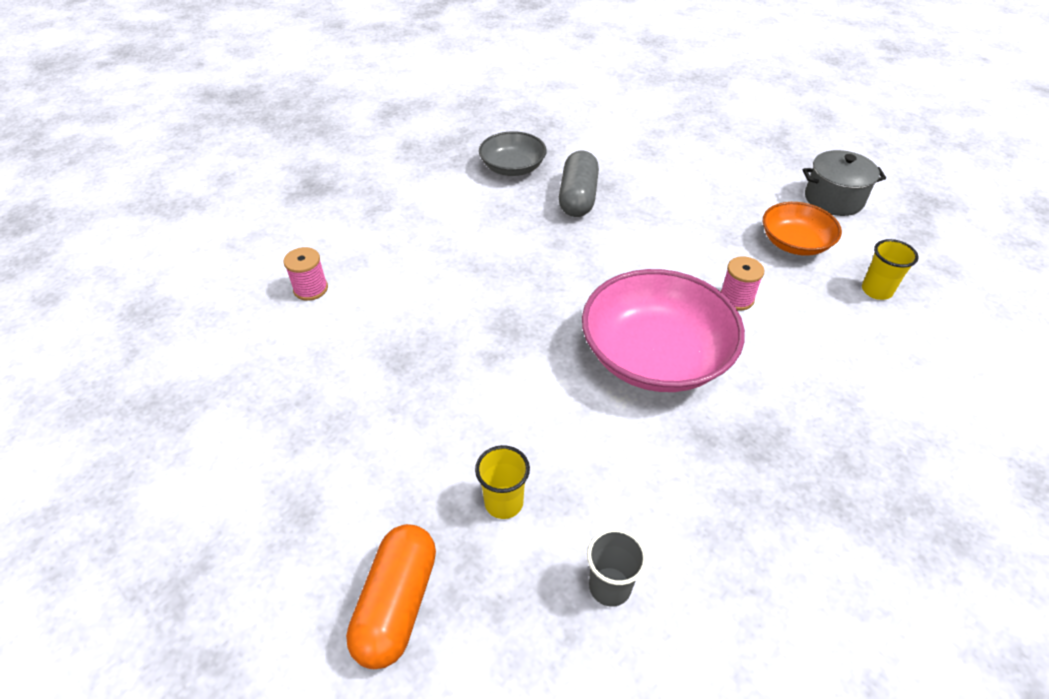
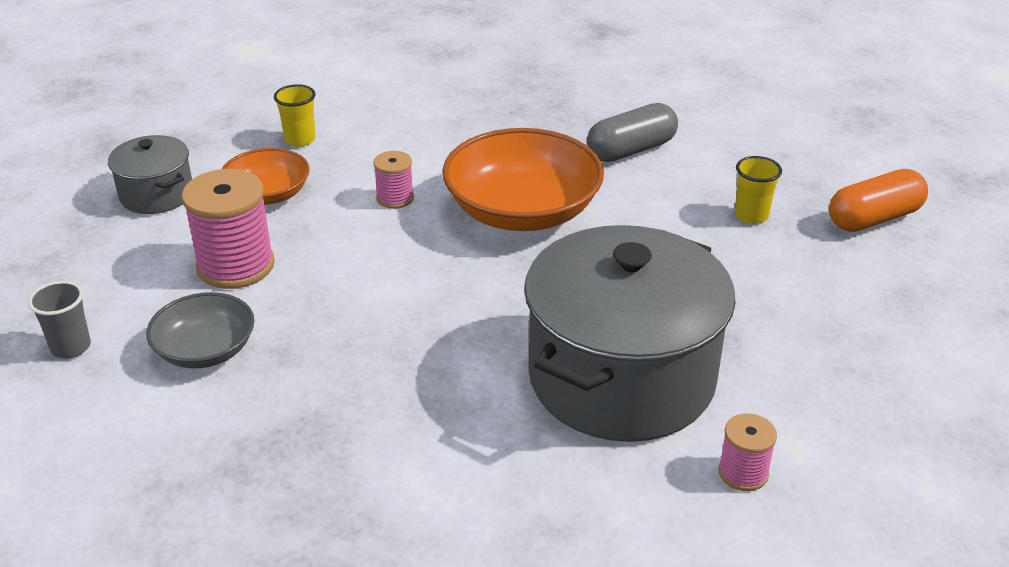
camera: 130 degrees left, 10 degrees down
(431, 291) = (621, 378): none -> grey pot
(512, 168) = (319, 454): grey bowl -> grey bowl (205, 350)
(578, 197) = (332, 361): grey capsule -> grey capsule (631, 150)
(610, 586) = (735, 154): grey cup -> grey cup (71, 347)
(655, 356) = (522, 211): pink bowl -> orange bowl
(711, 200) = (236, 266): none -> pink spool

